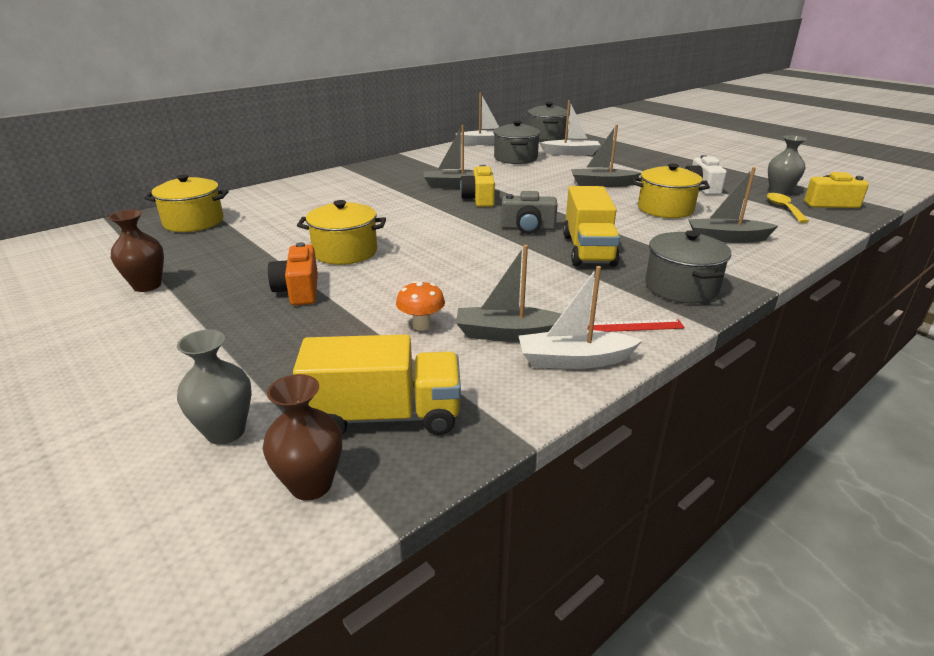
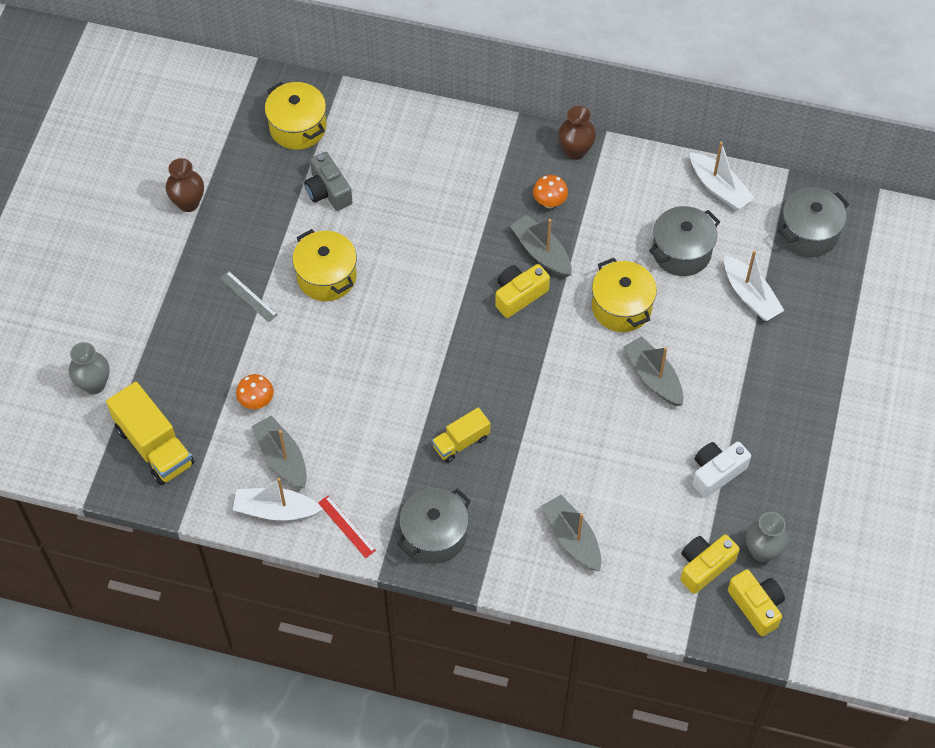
camera: 55 degrees right, 30 degrees up
(298, 290) = (248, 296): orange camera -> grey ruler
(311, 484) = (87, 451): brown vase -> brown vase (575, 151)
(421, 175) = (549, 202): none -> orange mushroom
(528, 228) = (475, 374): grey camera -> grey camera (328, 191)
(574, 360) = (276, 510): white boat -> white boat turned 45 degrees counterclockwise
(588, 250) = (461, 442): yellow truck -> yellow truck, size x0.60
(665, 209) = (617, 463): yellow pot -> yellow pot (621, 307)
(783, 208) = (704, 566): yellow spoon -> yellow camera

